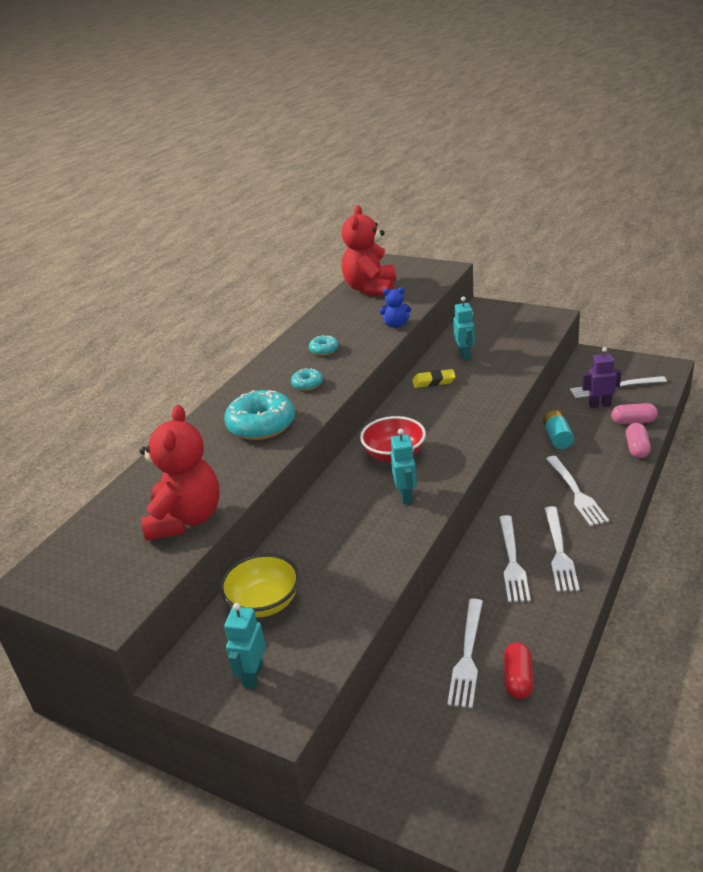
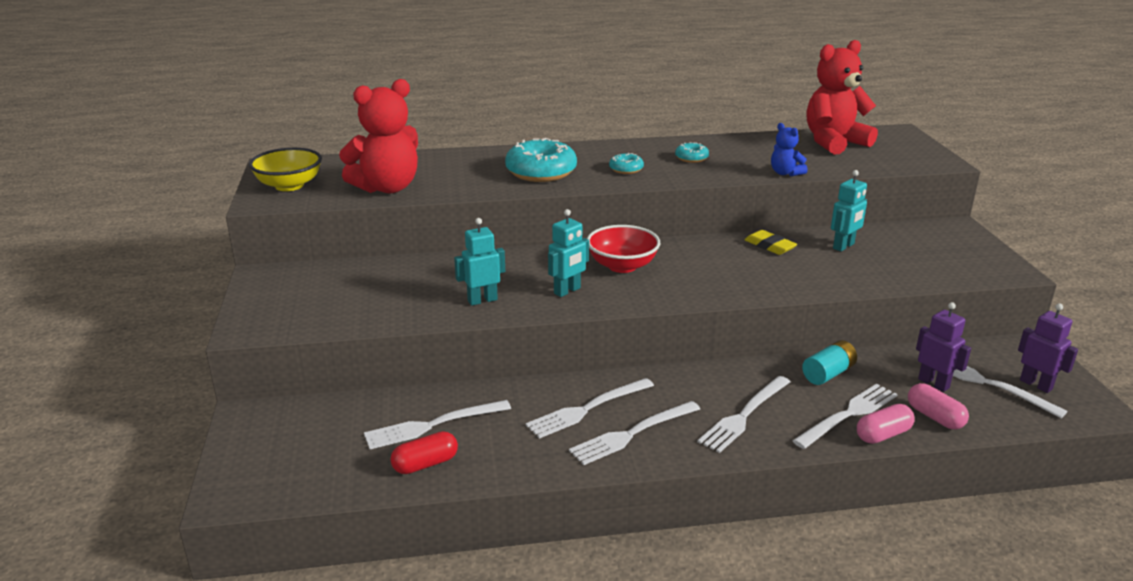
camera: 50 degrees right, 5 degrees down
(252, 675) = (282, 301): turquoise robot -> turquoise robot (482, 300)
(264, 603) = (366, 277): yellow bowl -> yellow bowl (289, 185)
(606, 450) = (849, 414): none -> white fork
(628, 373) = (1036, 384): none -> purple robot

